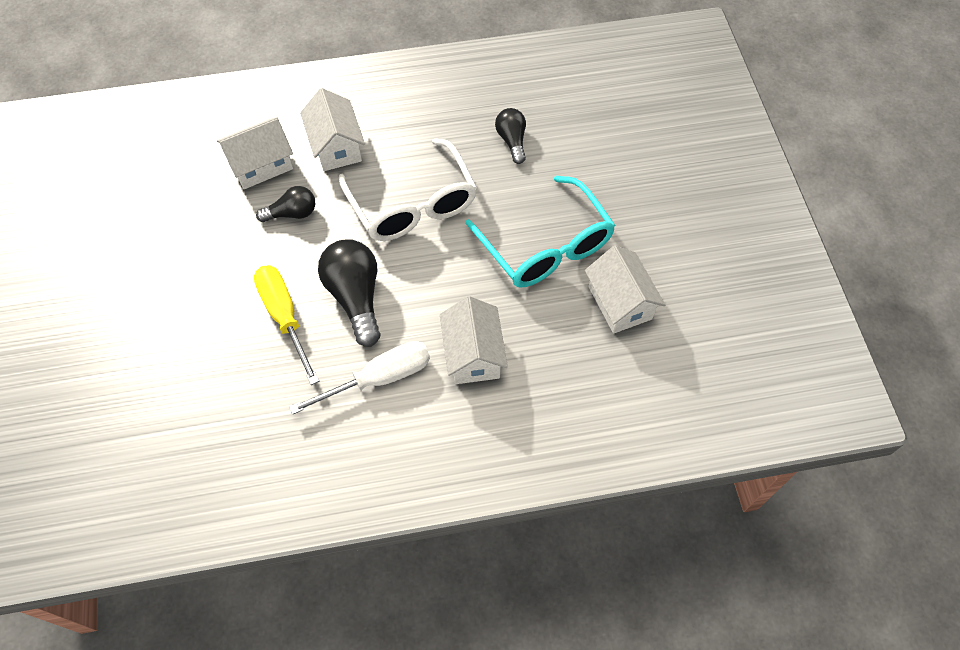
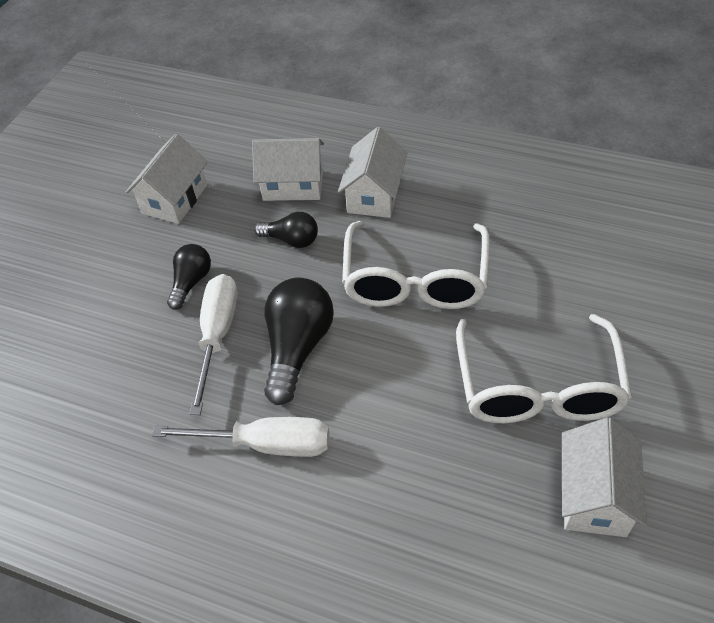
camera: 35 degrees right, 10 degrees down
(284, 317) = (217, 335): yellow screwdriver -> white screwdriver
(473, 354) = (381, 469): white house -> white house (175, 199)
(512, 141) = (564, 258): black light bulb -> black light bulb (191, 282)
(545, 246) = (538, 386): turquoise glasses -> white glasses

